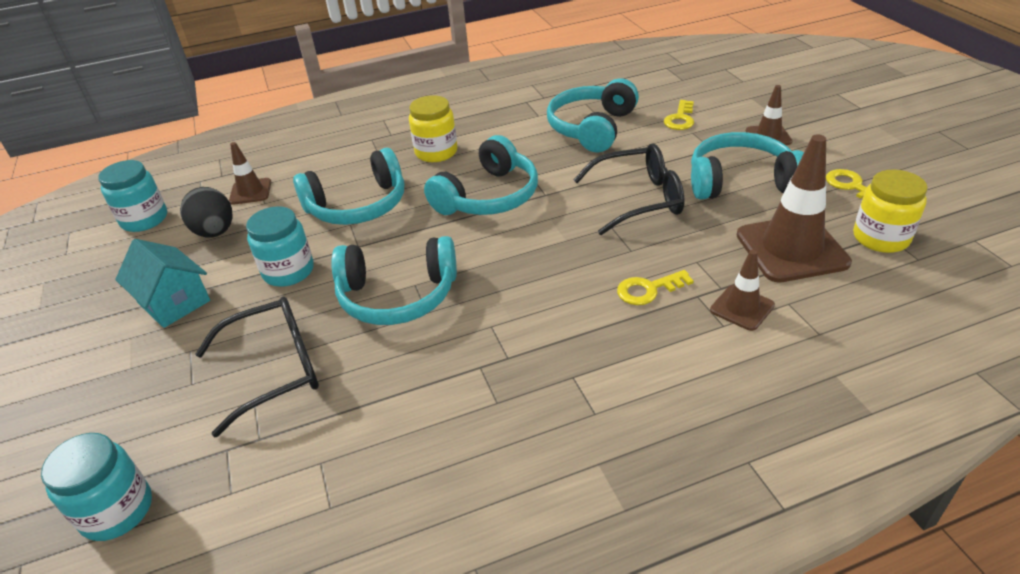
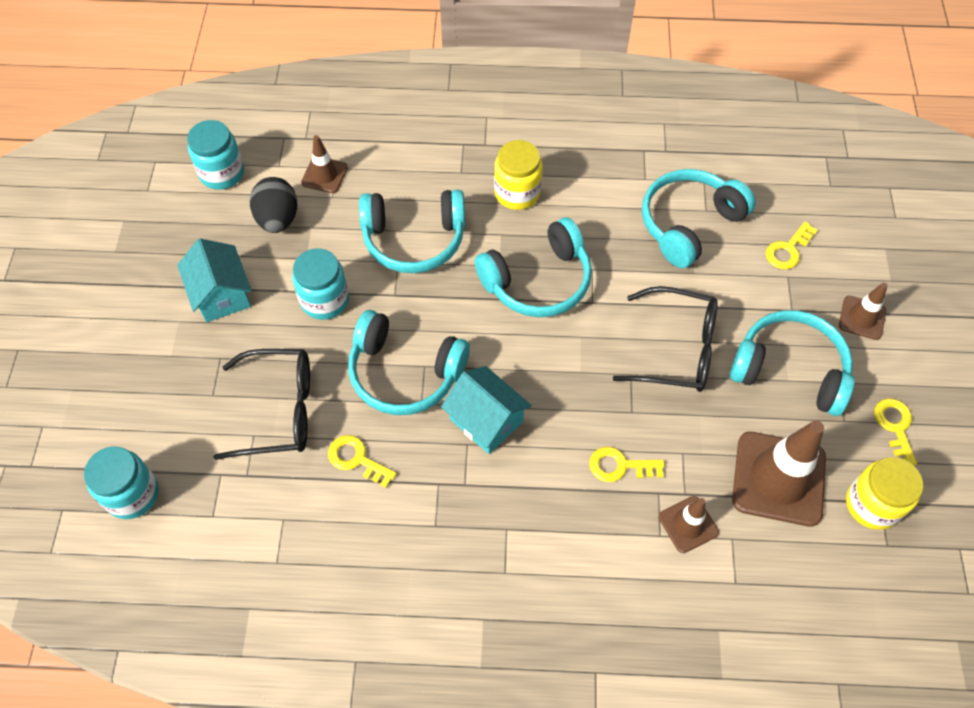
camera: 20 degrees right, 20 degrees up
(381, 379) = (356, 459): none -> yellow key
(499, 302) = (486, 420): none -> turquoise house

